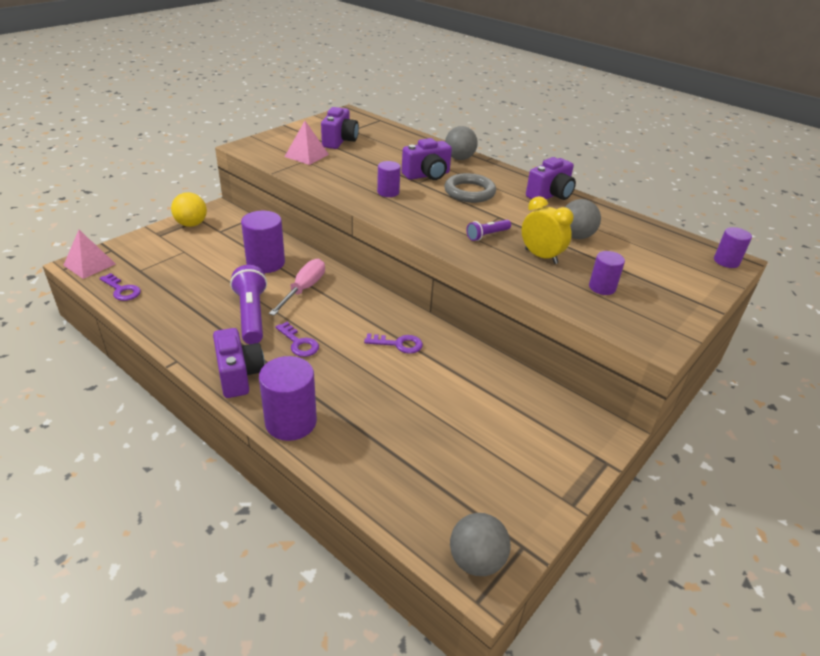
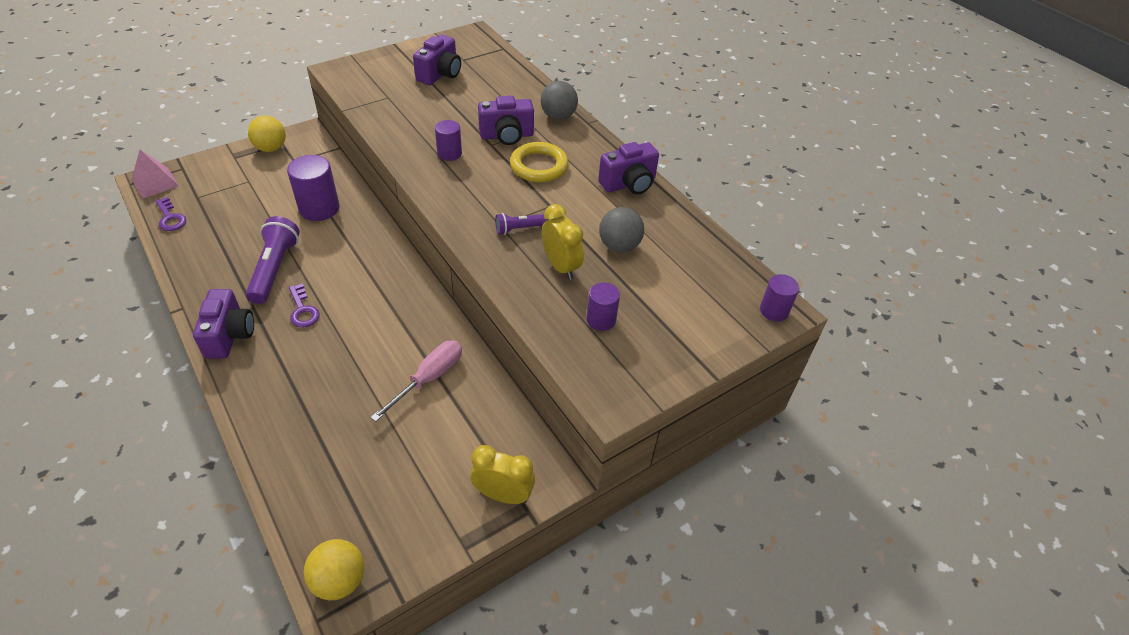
camera: 15 degrees right, 10 degrees up
(291, 422) = (251, 397): purple cylinder -> none
(303, 289) = (340, 247): pink screwdriver -> pink screwdriver (429, 378)
(306, 155) = (393, 90): pink pyramid -> none
(398, 344) = (398, 331): purple key -> none
(469, 192) = (539, 166): grey ring -> yellow ring
(476, 560) = (339, 580): grey ball -> yellow ball
(576, 454) = (503, 495): none -> yellow clock

